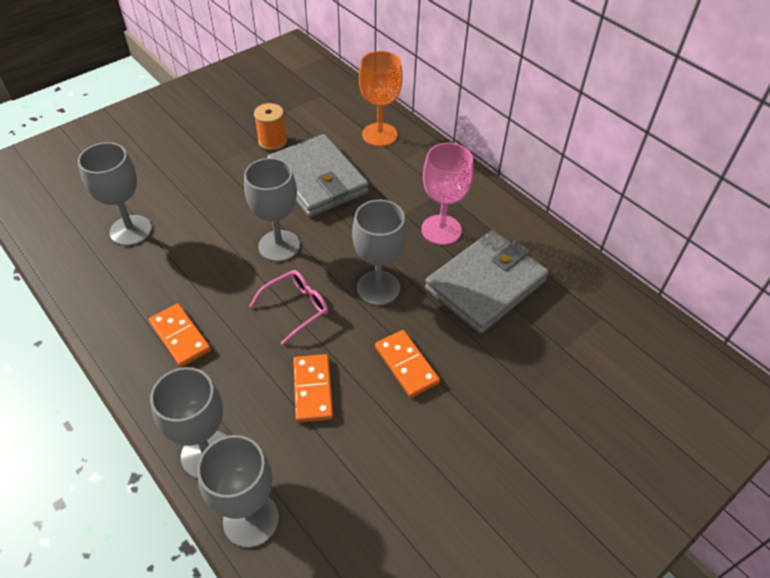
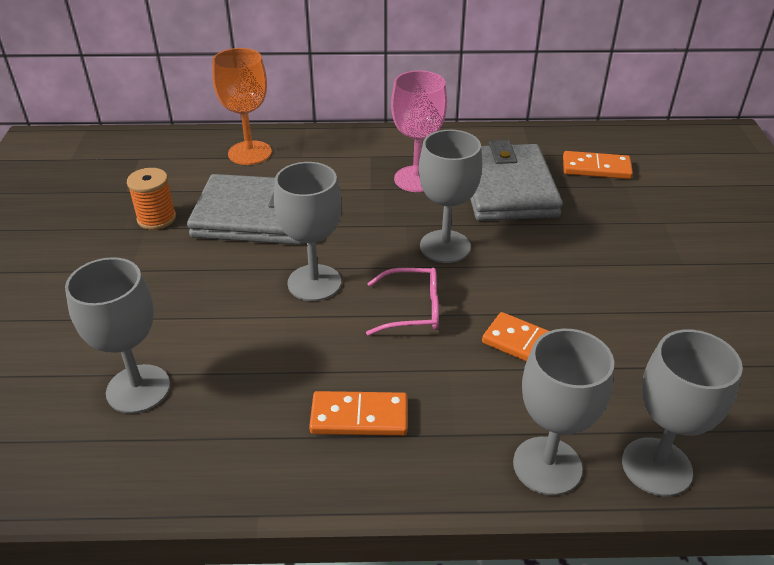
camera: 50 degrees left, 10 degrees down
(296, 308) = (412, 309): pink glasses -> pink glasses turned 90 degrees clockwise
(406, 365) = (554, 274): orange domino -> orange domino (596, 168)

